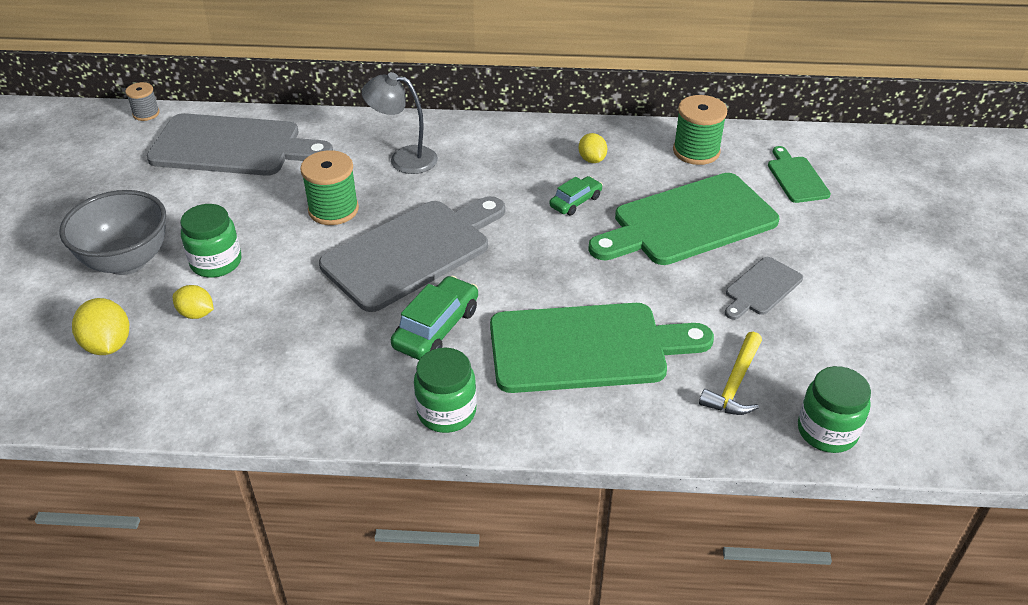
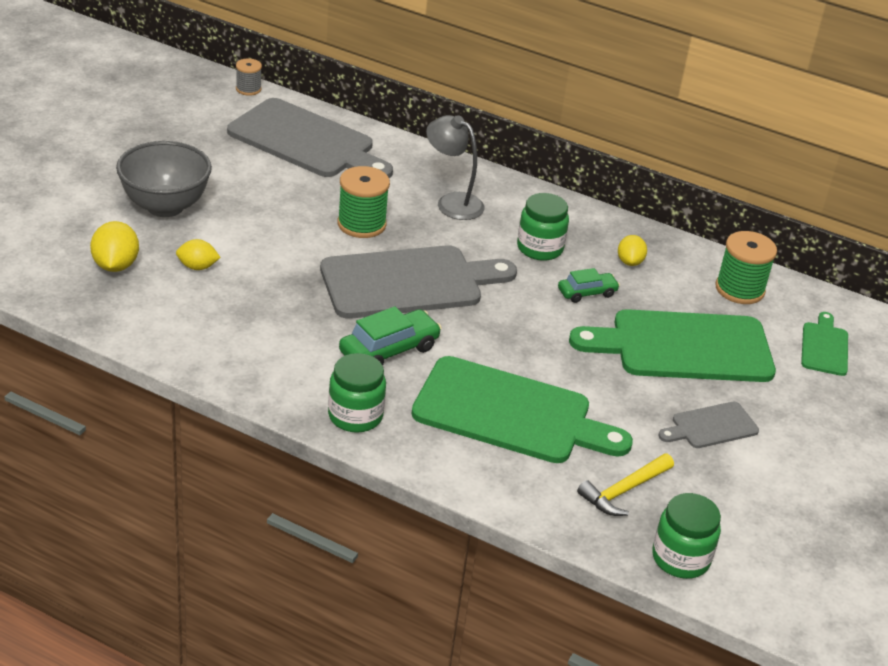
camera: 20 degrees right, 5 degrees down
(196, 314) = (197, 267): yellow lemon -> yellow lemon turned 45 degrees counterclockwise
(216, 262) = (236, 232): green jar -> green jar (540, 248)

